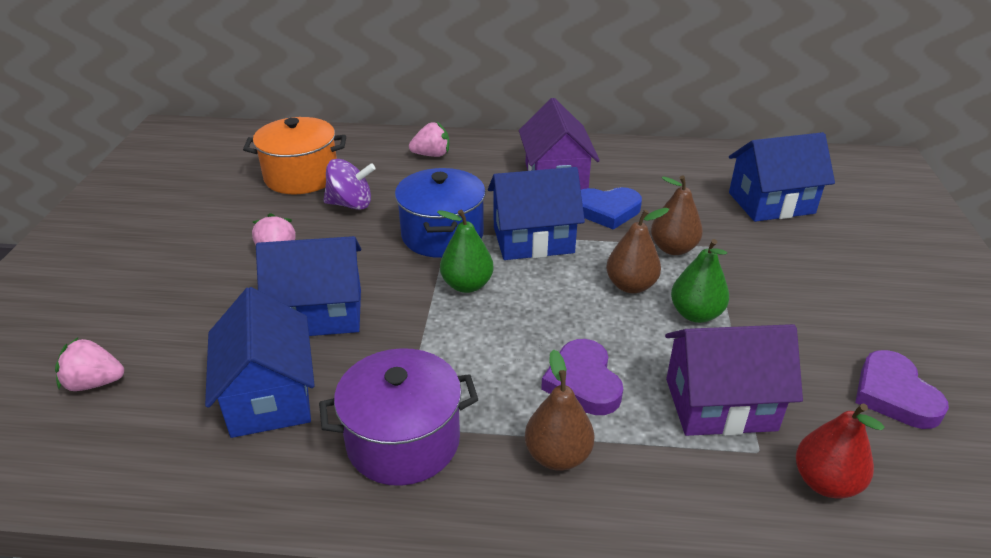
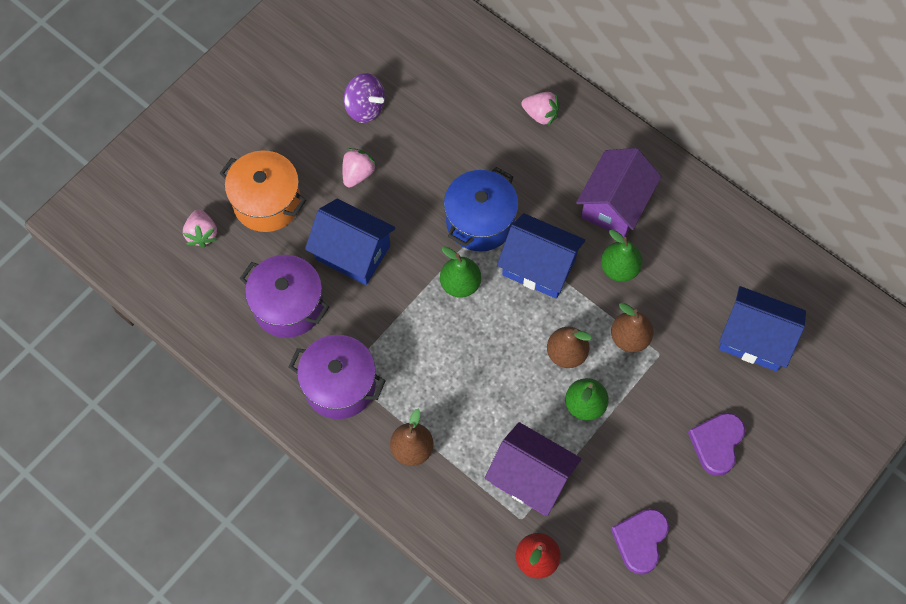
camera: 35 degrees right, 30 degrees up
(94, 383) = (202, 234): pink strawberry -> pink strawberry turned 135 degrees counterclockwise
(269, 396) = (288, 306): blue house -> purple pot
(301, 176) = (424, 85): orange pot -> orange pot (267, 202)
(351, 204) = (439, 145): purple spinning top -> purple spinning top (365, 108)
(583, 382) = (467, 410): purple heart -> purple heart (717, 444)
(607, 211) = (619, 268): blue heart -> green pear

